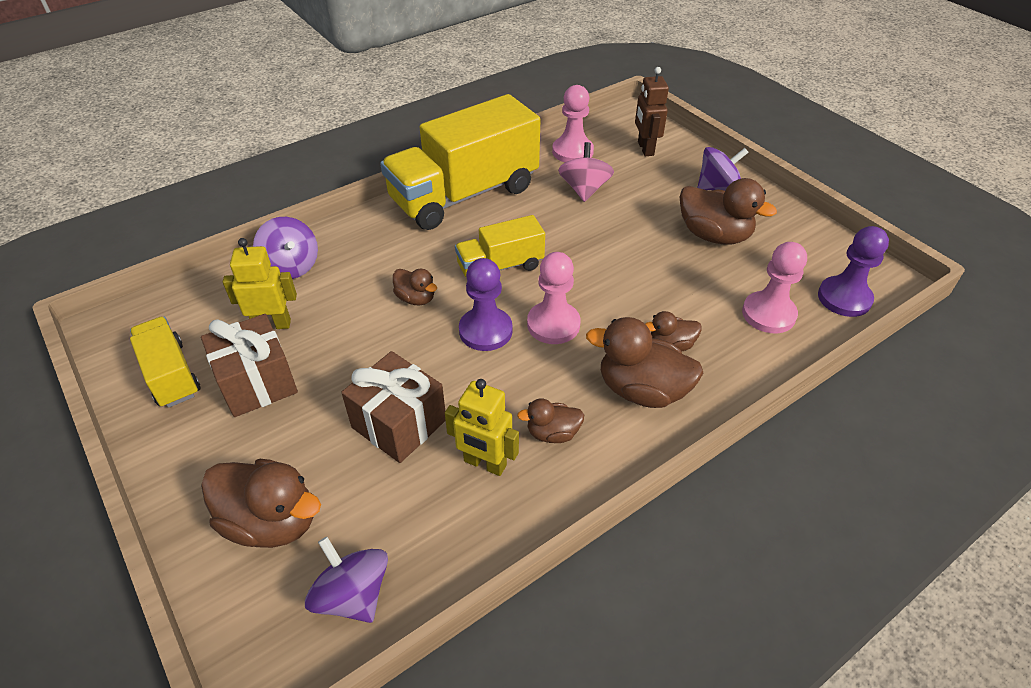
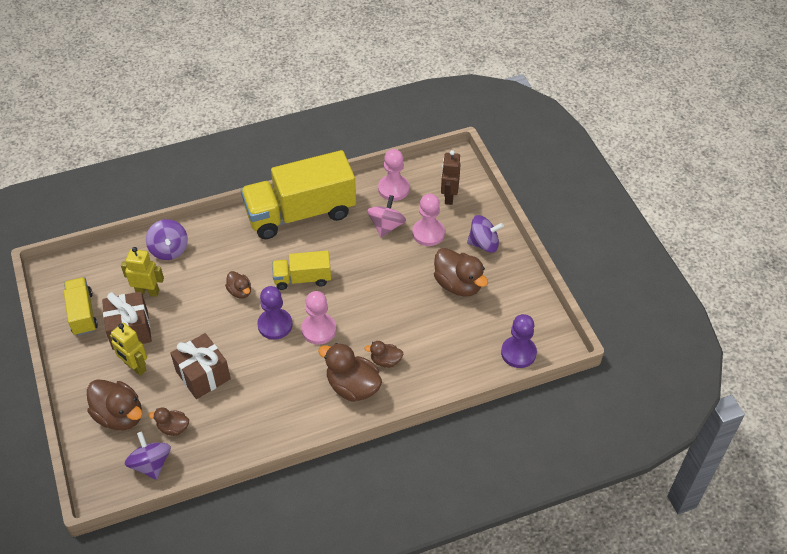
camera: 15 degrees right, 5 degrees up
(485, 464) = (243, 410): yellow robot -> yellow robot (135, 367)
(552, 433) = (288, 401): brown duck -> brown duck (173, 428)
(768, 314) = (460, 353): pink pawn -> pink pawn (428, 233)

